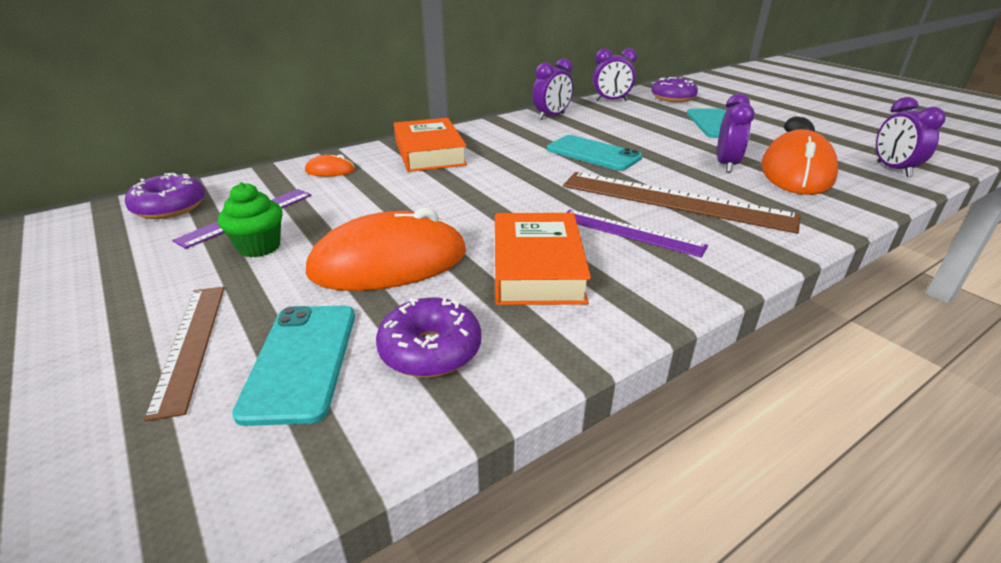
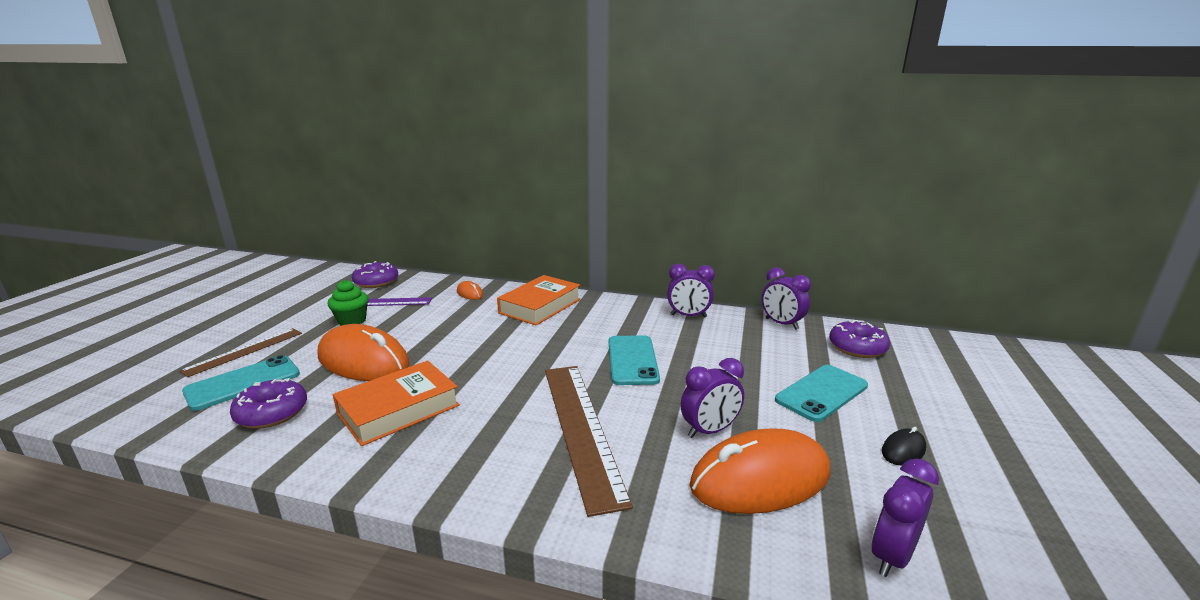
camera: 50 degrees right, 10 degrees down
(630, 232) = (493, 427): purple ruler -> none

